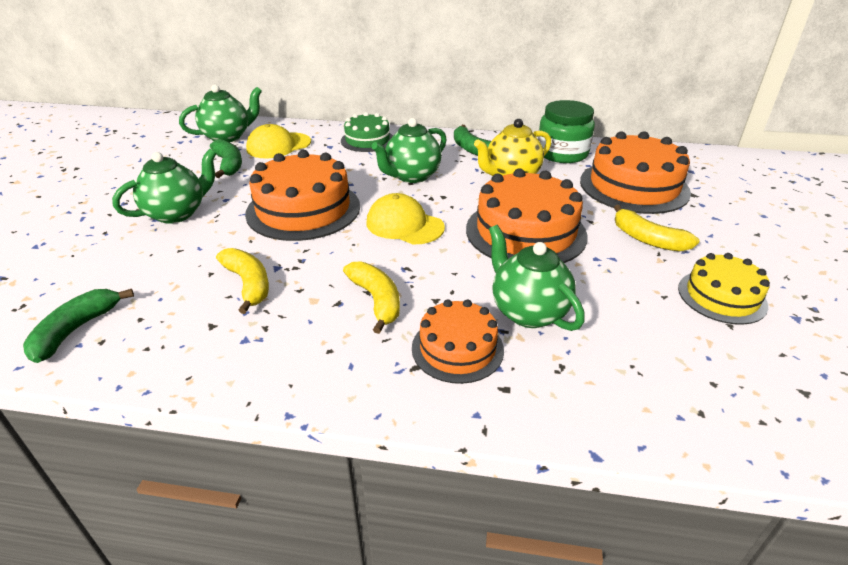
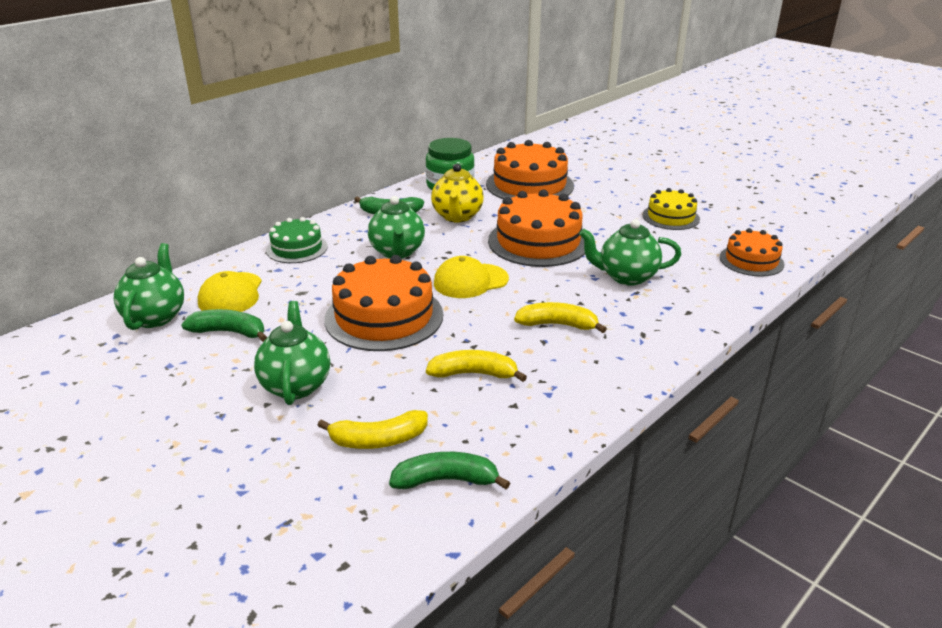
camera: 55 degrees left, 5 degrees down
(76, 330) = (446, 480): green banana -> green banana turned 120 degrees clockwise
(457, 348) = (639, 313): orange cake -> orange cake (751, 260)
(647, 239) = (594, 209): yellow banana -> yellow banana (378, 440)

